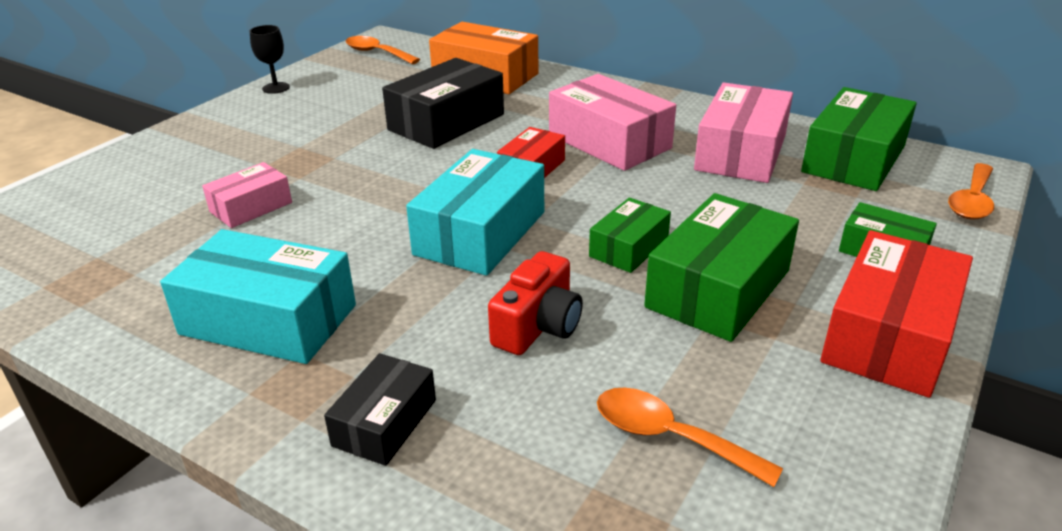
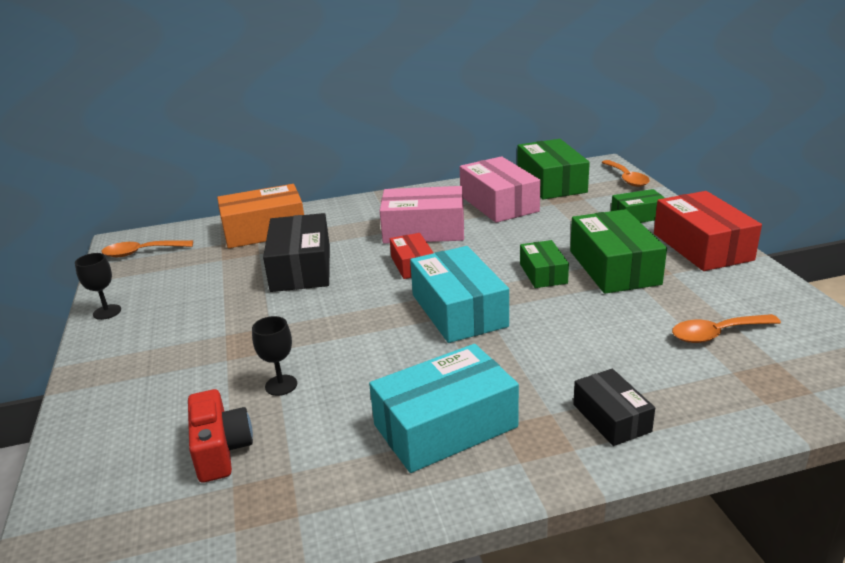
camera: 45 degrees left, 5 degrees down
(251, 207) = (281, 385): pink box -> black goblet
(538, 326) = (580, 331): red camera -> red camera (221, 450)

